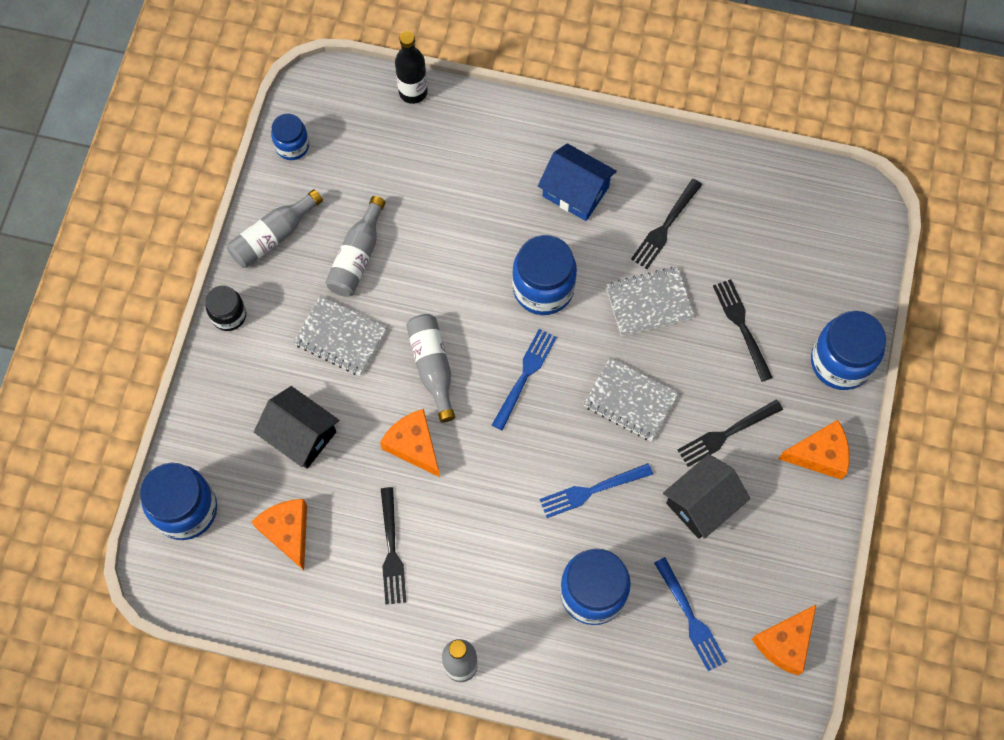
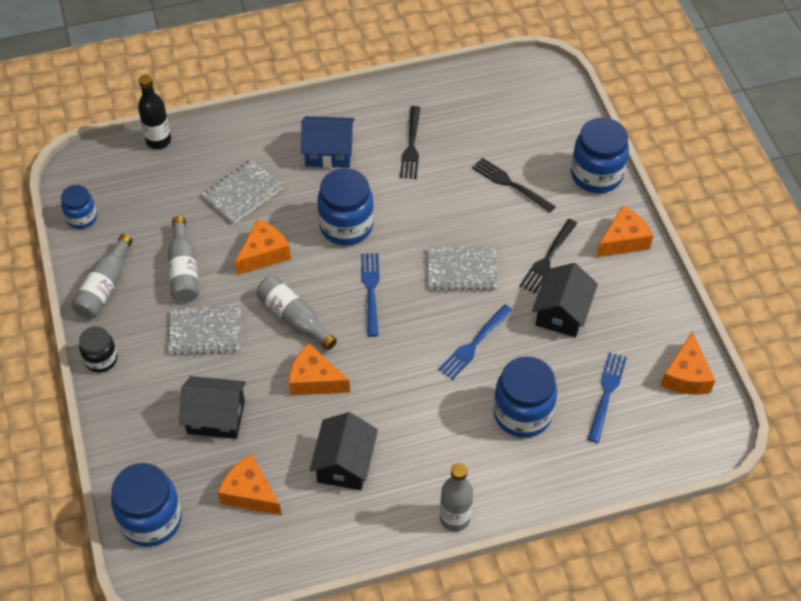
camera: 30 degrees left, 15 degrees down
(391, 550) = (345, 463): black fork -> black house
(444, 278) = (263, 254): none -> orange cheese
(649, 302) = (432, 199): grey notebook -> grey notebook (242, 193)
(690, 617) = (606, 393): blue fork -> blue fork turned 105 degrees counterclockwise

